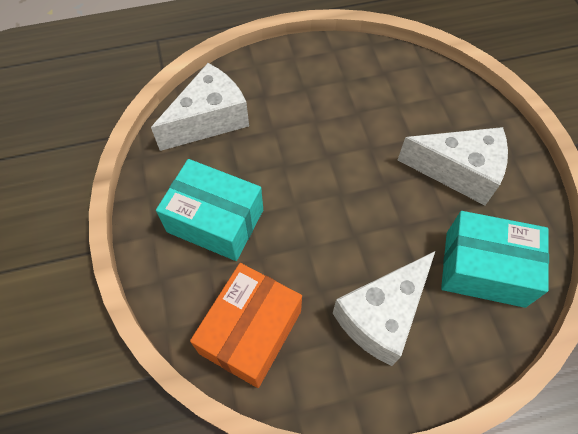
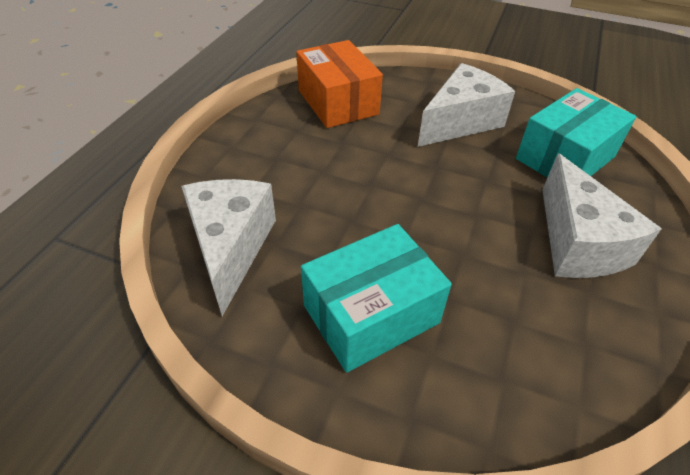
camera: 55 degrees left, 15 degrees down
(251, 332) = (541, 358): orange box -> orange box (338, 102)

